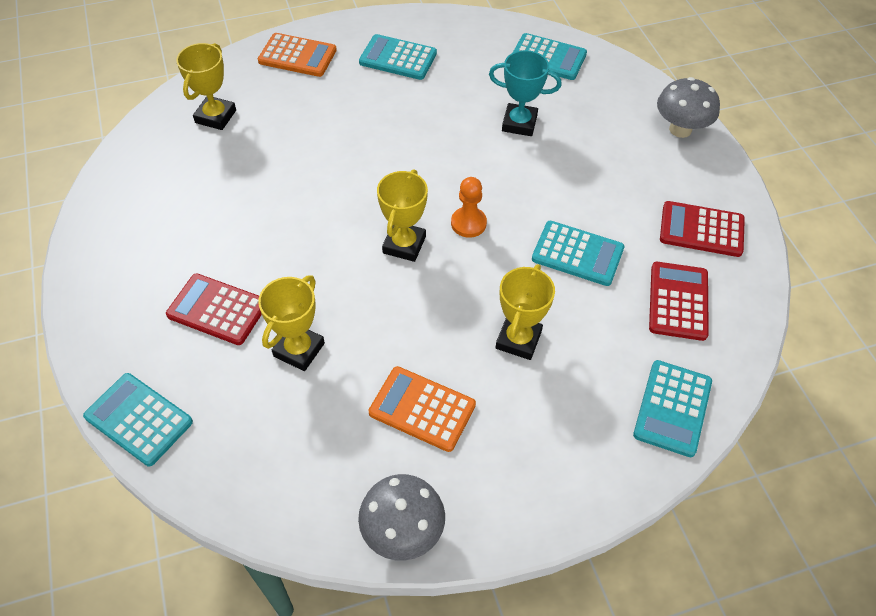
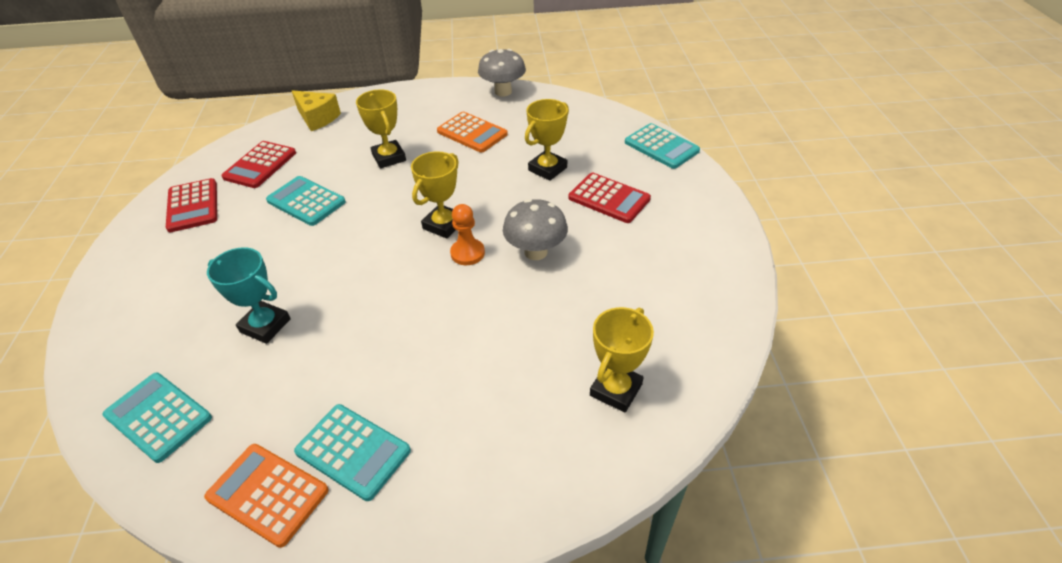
camera: 165 degrees left, 10 degrees down
(297, 56) = (494, 482): orange calculator -> orange calculator (267, 494)
(468, 223) = (379, 234): orange pawn -> orange pawn (467, 253)
(518, 340) = (389, 157): yellow trophy -> yellow trophy turned 60 degrees counterclockwise
(672, 408) = (317, 118): turquoise calculator -> yellow cheese
(680, 129) = (110, 294): grey mushroom -> grey mushroom (536, 252)
(701, 230) = (193, 206): red calculator -> red calculator turned 45 degrees clockwise

